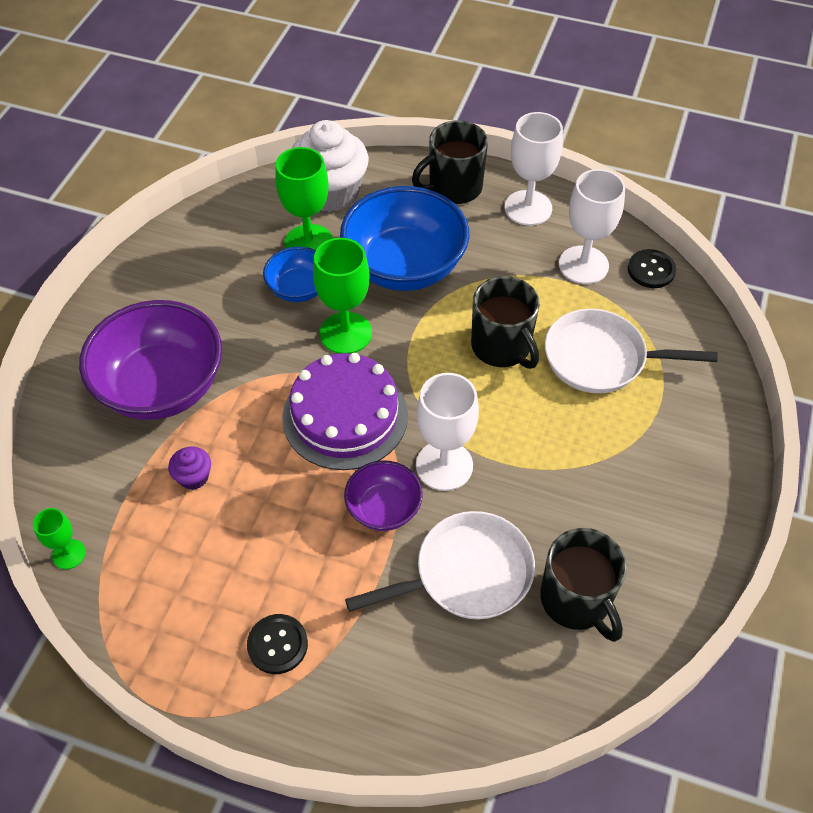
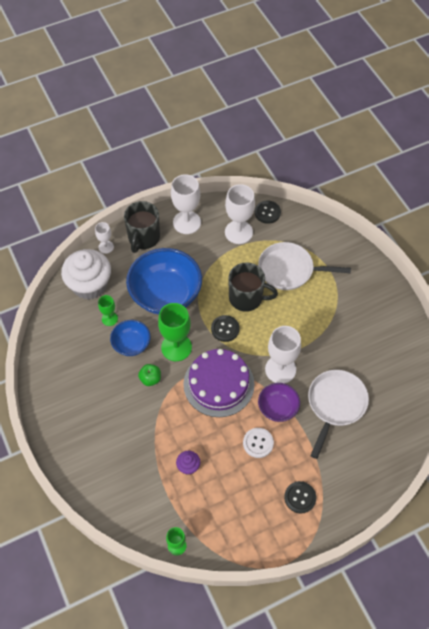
camera: 45 degrees left, 5 degrees up
(162, 387) = (126, 442): purple bowl -> none
(273, 343) = (150, 379): none -> green apple
(307, 527) = (258, 443): none -> white button
(309, 243) = (109, 318): green goblet -> green goblet, size x0.54
(398, 167) = (106, 247): none -> white goblet
(430, 360) = (225, 329): none -> black button
(576, 600) = (382, 378): black mug -> none
(601, 358) = (289, 270): white pan -> white pan turned 45 degrees clockwise

